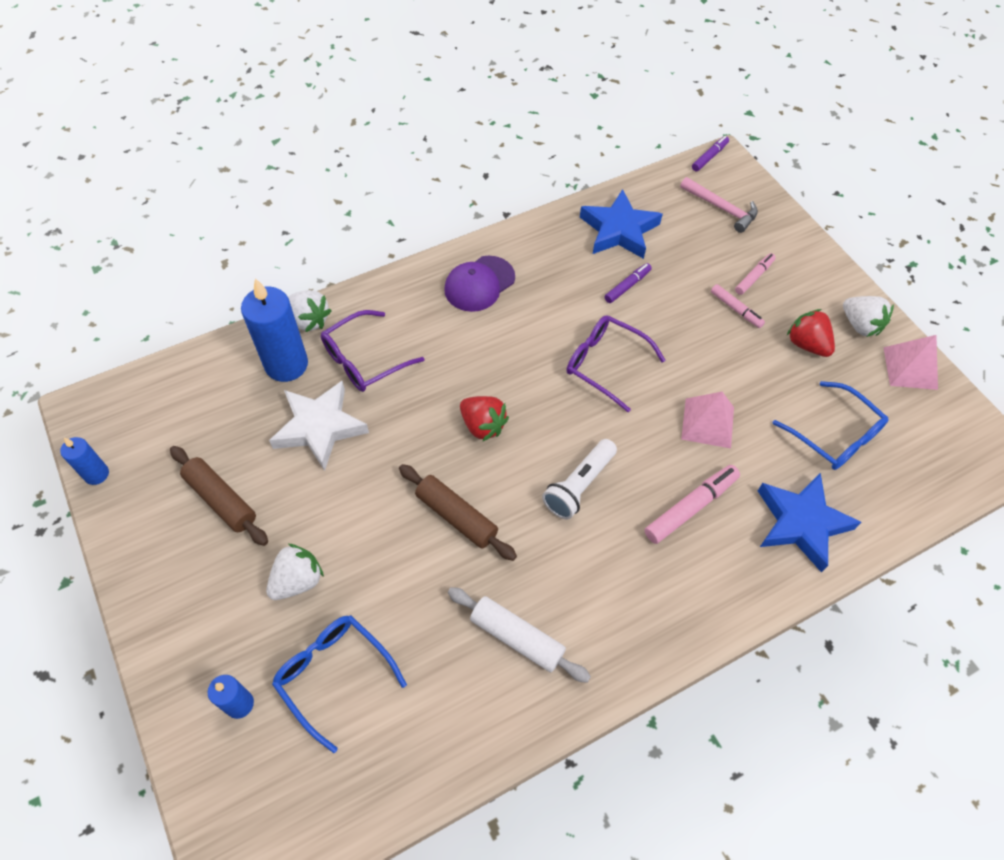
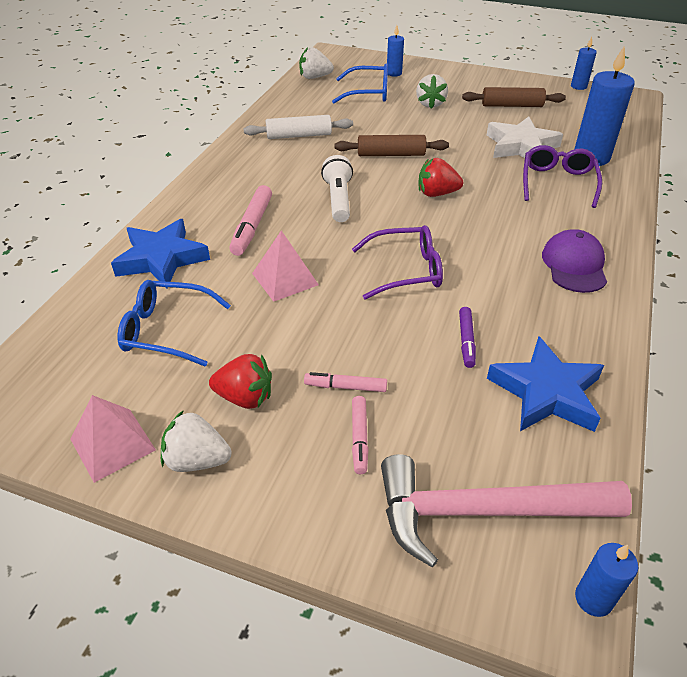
camera: 140 degrees right, 15 degrees down
(309, 320) = (625, 181): white strawberry -> white strawberry (315, 77)
(709, 157) = (593, 599): purple marker -> blue candle
(721, 208) = (483, 511): pink hammer -> pink hammer, size x1.72

